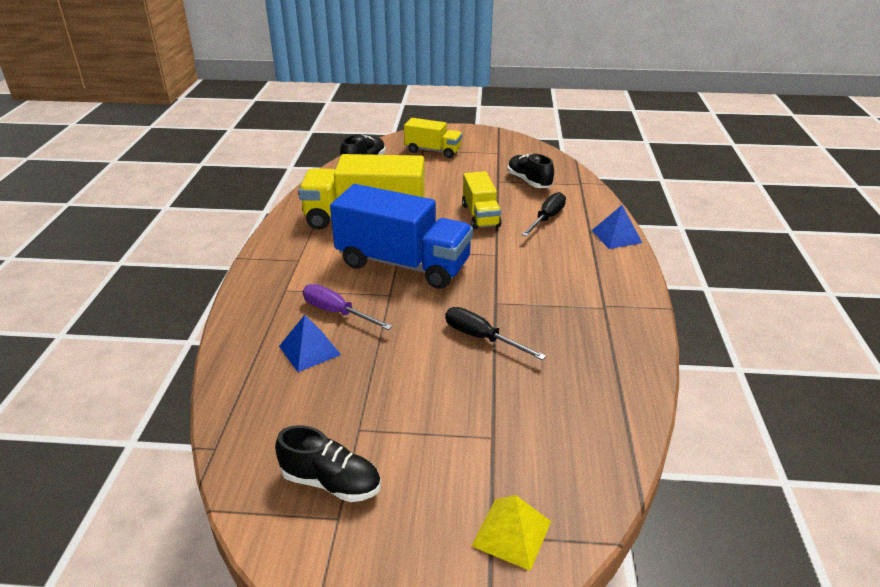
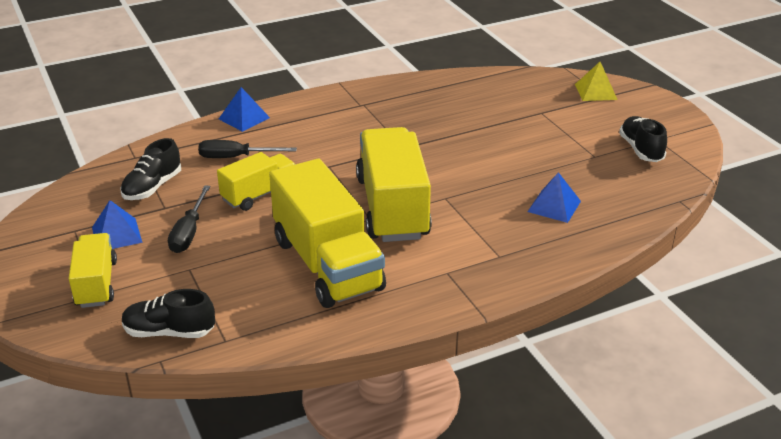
camera: 120 degrees left, 0 degrees up
(337, 312) = (497, 213): purple screwdriver -> none
(403, 264) = (392, 207): blue truck -> yellow truck
(479, 162) = (116, 235): none -> blue pyramid
(481, 338) = (454, 140): black screwdriver -> black screwdriver (189, 232)

